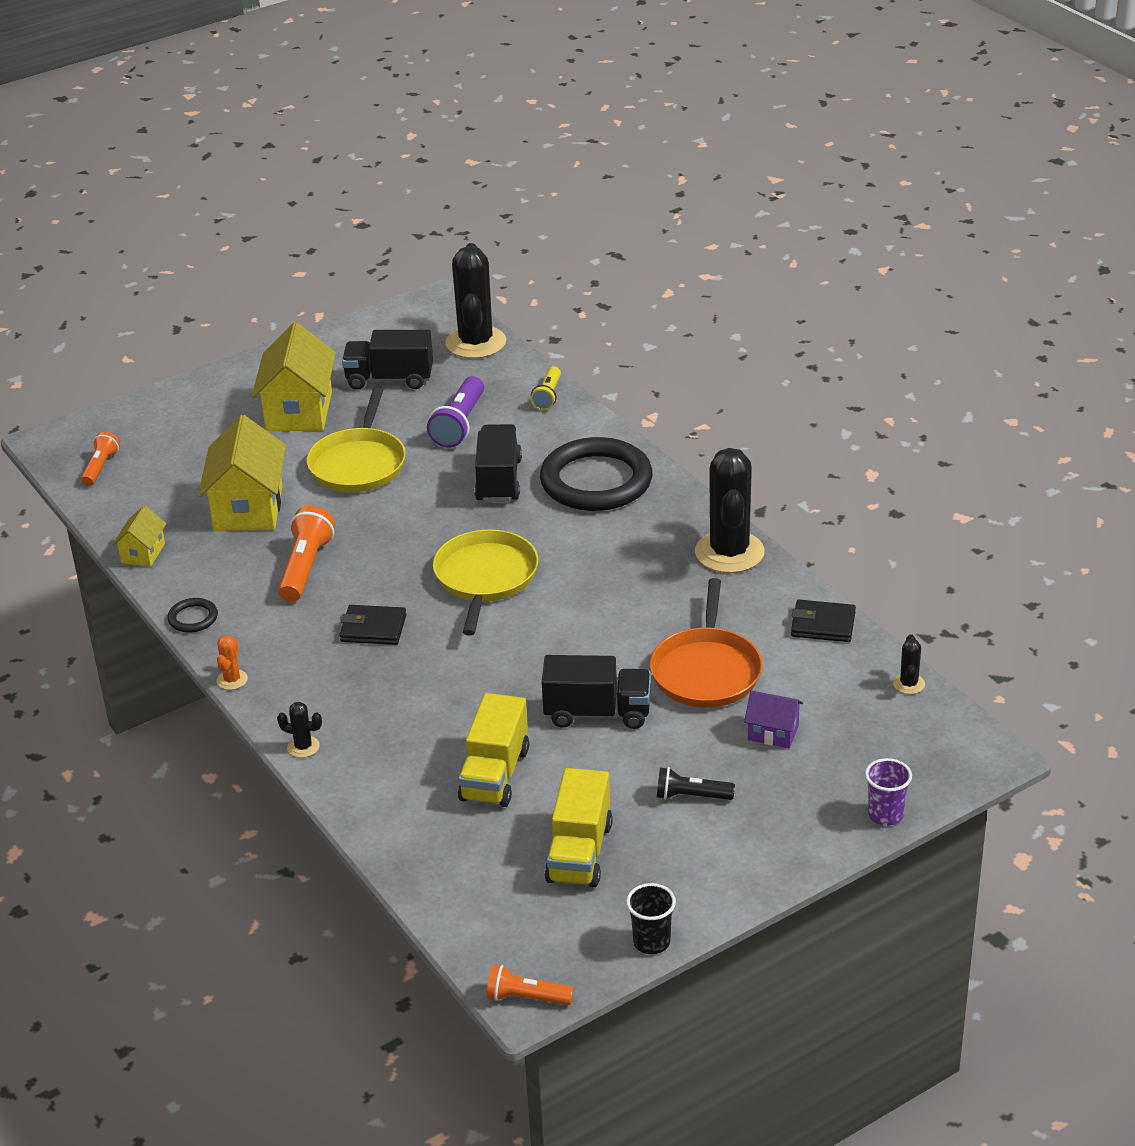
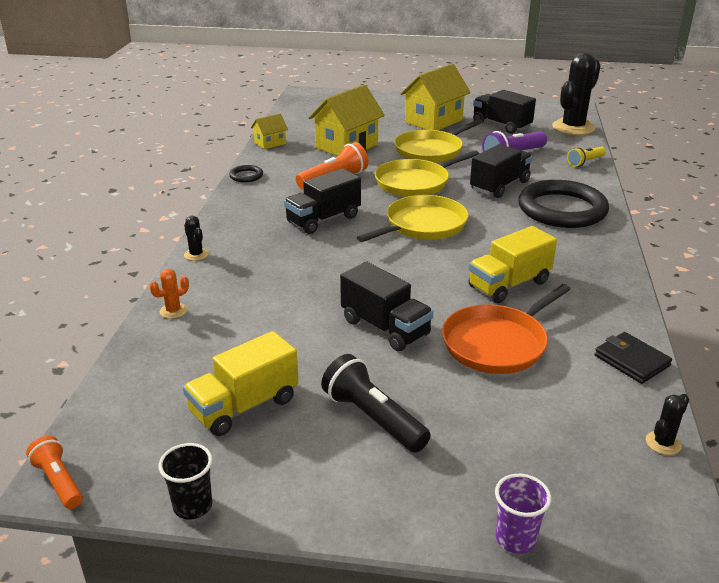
camera: 40 degrees right, 5 degrees down
(101, 467) = (308, 108): orange flashlight -> none
(232, 680) = (217, 208): orange cactus -> orange cactus (173, 311)
(373, 628) = (323, 220): black wallet -> black truck
(403, 523) = (415, 182): none -> yellow pan
(495, 774) = (269, 326): yellow truck -> yellow truck (509, 284)
(691, 796) = (373, 418): black flashlight -> black flashlight, size x1.59
(729, 552) = (608, 283): black cactus -> none
(773, 733) = (496, 412): purple house -> none

